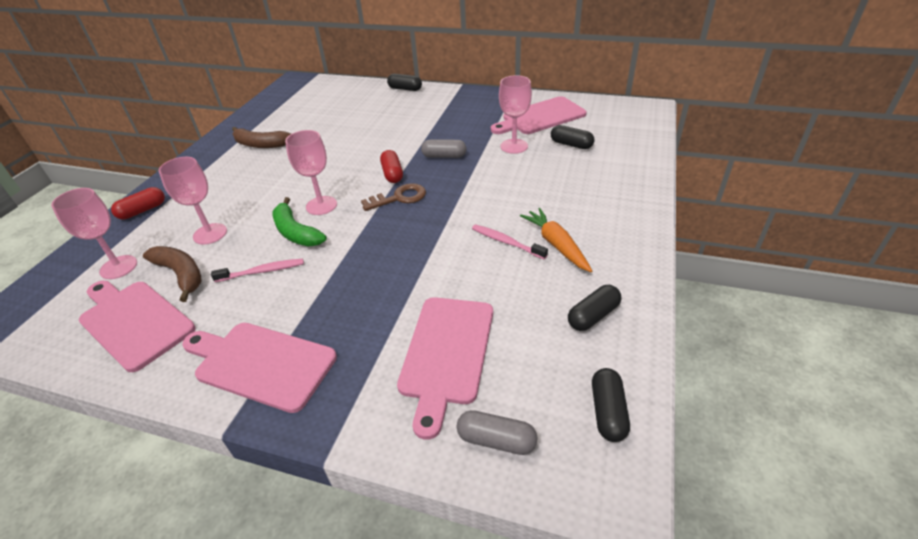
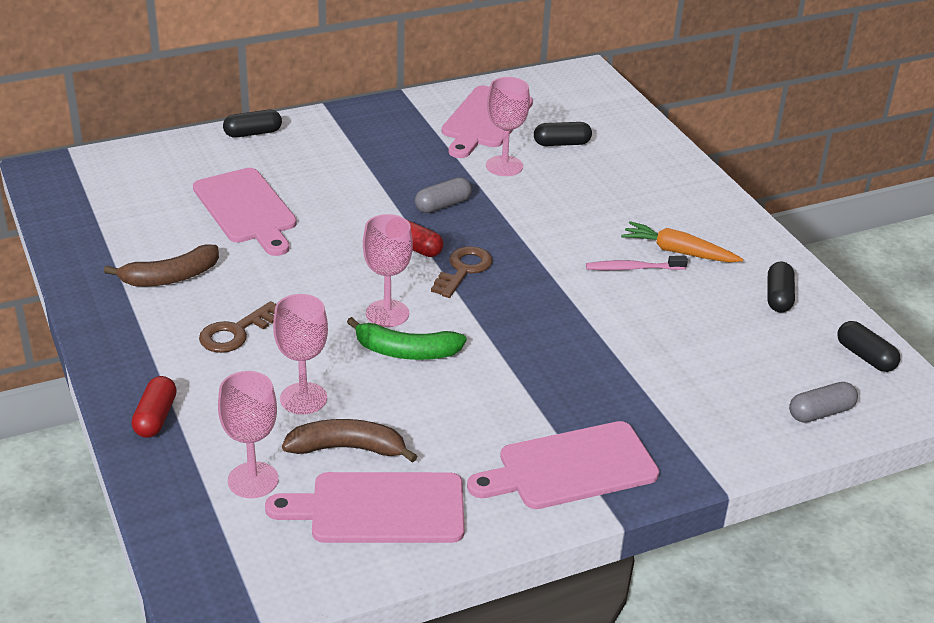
camera: 45 degrees left, 5 degrees down
(241, 183) = (236, 332): none -> brown key
(262, 271) = (436, 402): pink toothbrush -> none
(447, 353) = (710, 378): pink cutting board -> pink cutting board (246, 209)

